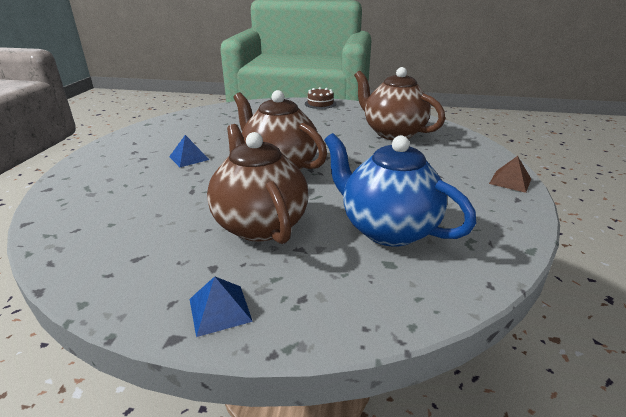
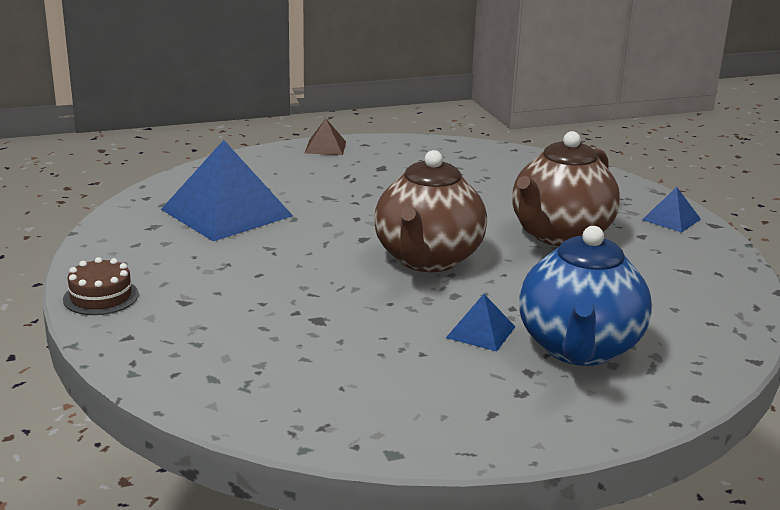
camera: 120 degrees left, 5 degrees down
(387, 229) = (489, 184): blue teapot -> blue teapot (579, 348)
(393, 133) = (227, 212): brown teapot -> blue pyramid

